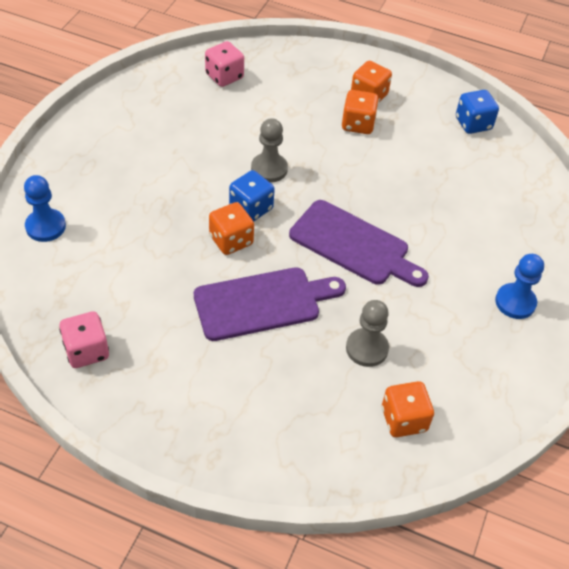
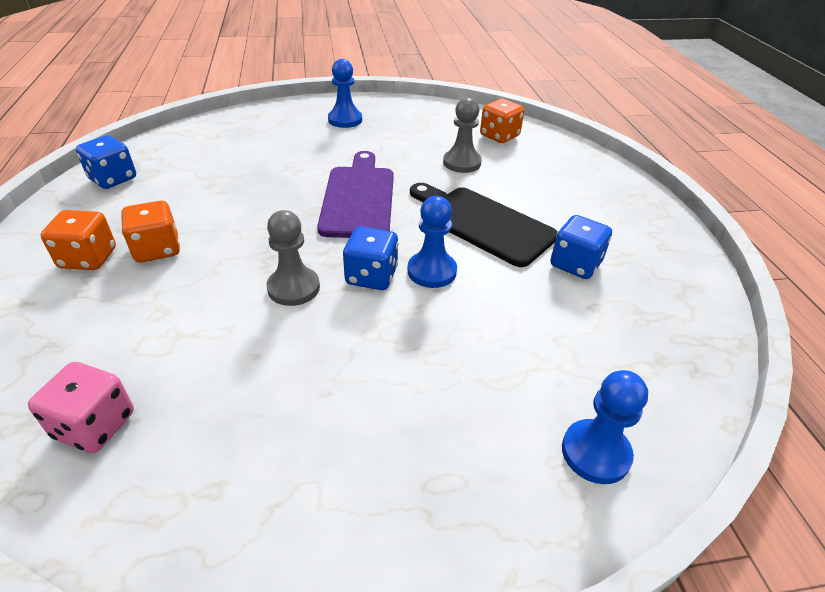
camera: 120 degrees left, 10 degrees down
(86, 351) = (672, 304): pink dice -> none
(170, 326) = (575, 264): none -> blue dice
(231, 240) = (432, 271): orange dice -> blue pawn
(262, 303) = (482, 223): purple cutting board -> black cutting board

